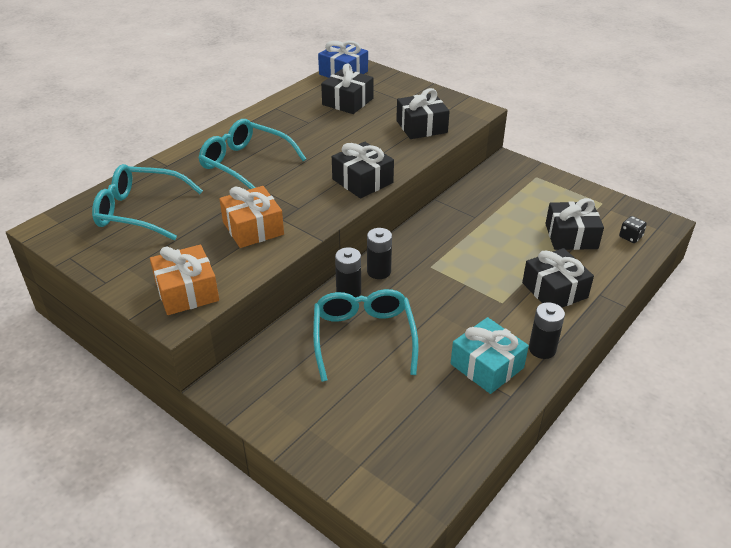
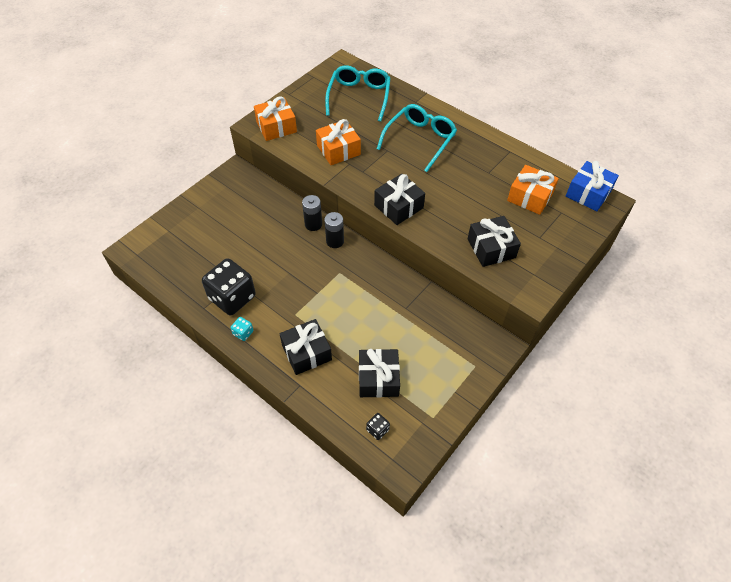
camera: 90 degrees right, 15 degrees up
(347, 101) = (530, 197): black gift -> orange gift
(363, 338) = (267, 232): turquoise glasses -> none
(487, 366) = (232, 297): turquoise gift -> black dice
(542, 349) = (243, 333): black battery -> turquoise dice

